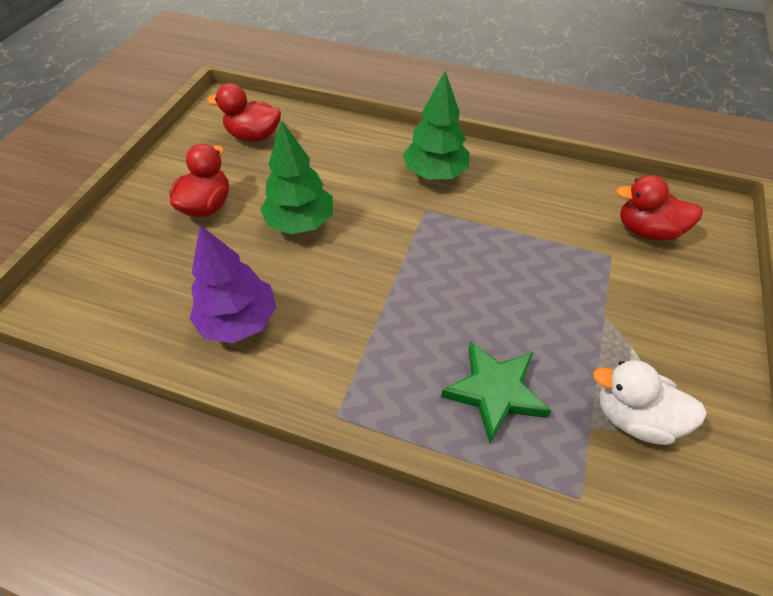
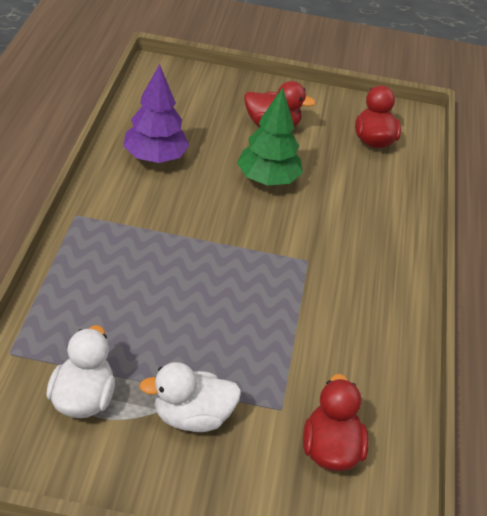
camera: 75 degrees right, 10 degrees down
(435, 173) = (365, 267): green tree -> none
(494, 392) = (102, 305): green star -> none
(635, 322) = (192, 417): none -> white duck

